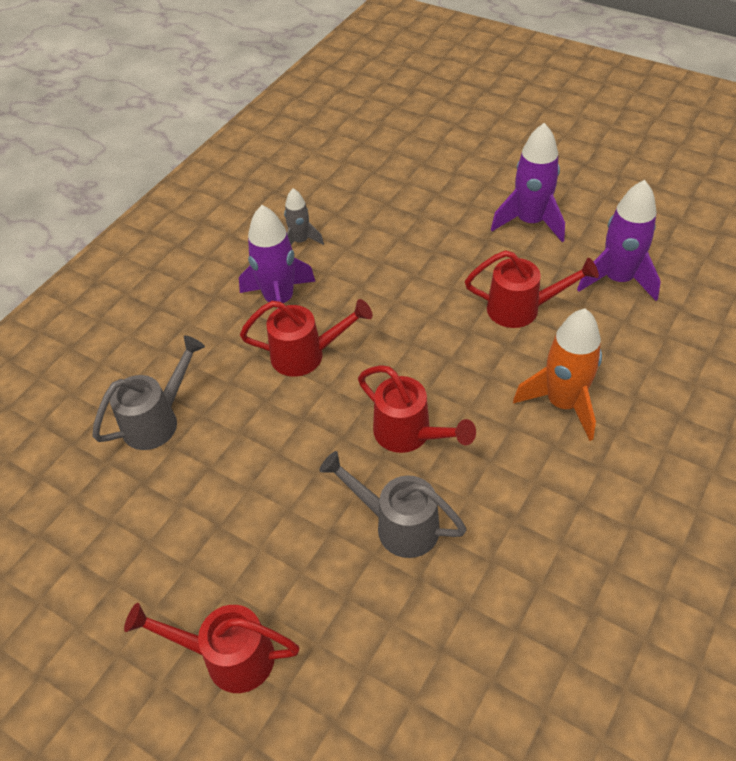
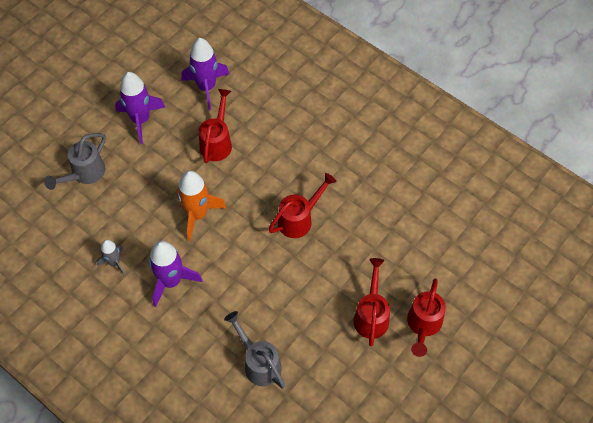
camera: 85 degrees left, 10 degrees up
(306, 355) = (225, 269): red watering can -> red watering can (371, 315)
(398, 525) = (358, 234): grey watering can -> grey watering can (84, 174)
(562, 403) = (293, 139): orange rocket -> orange rocket (197, 214)

